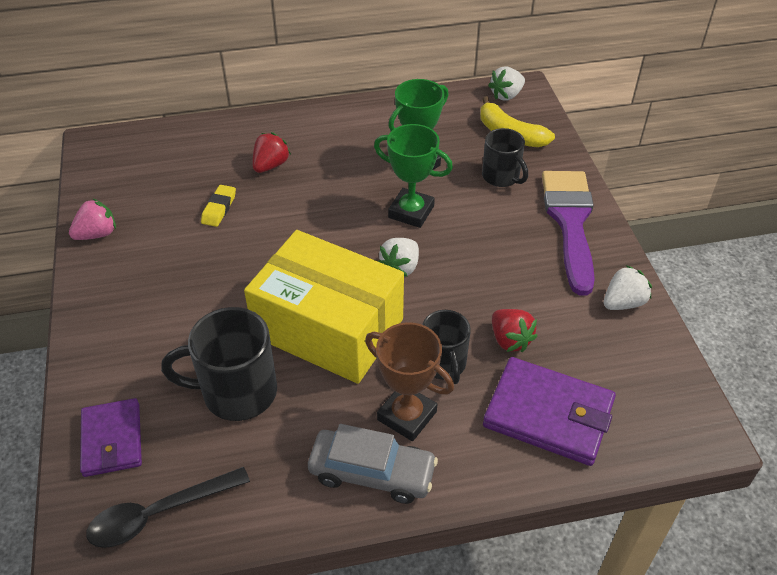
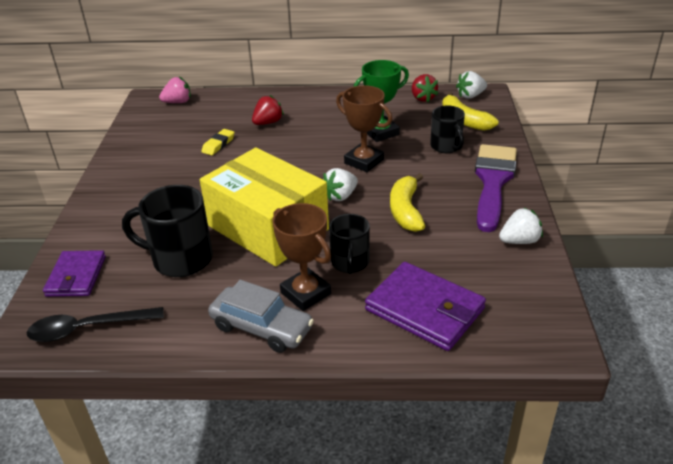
camera: 15 degrees right, 10 degrees down
(97, 234) = (125, 151): pink strawberry -> pink strawberry (178, 102)
(411, 212) = (364, 161): green trophy -> brown trophy
(484, 278) = (405, 211): none -> yellow banana
(510, 340) = (411, 254): red strawberry -> red strawberry (422, 98)

